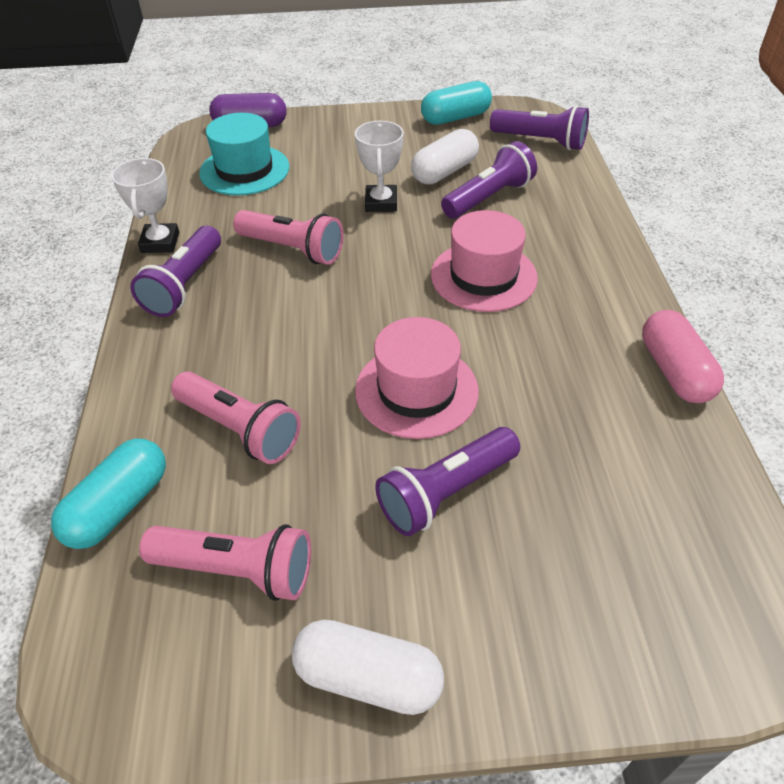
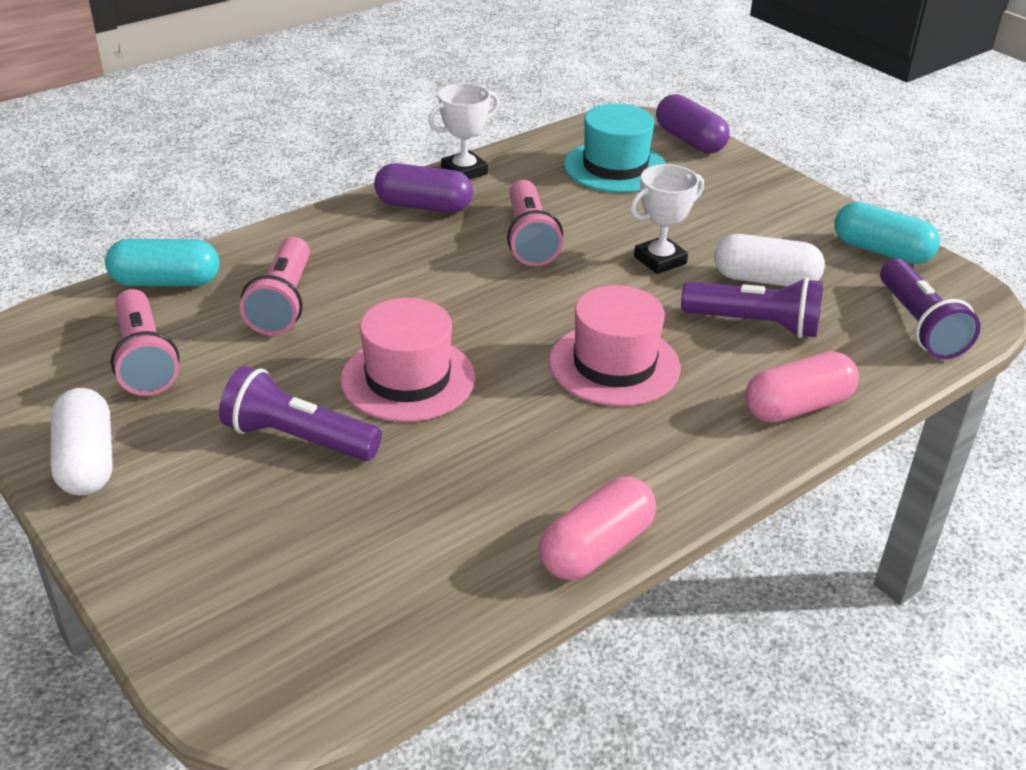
camera: 55 degrees right, 10 degrees down
(185, 285) = (424, 206): purple flashlight -> purple capsule
(585, 221) = (797, 407): none -> pink capsule

